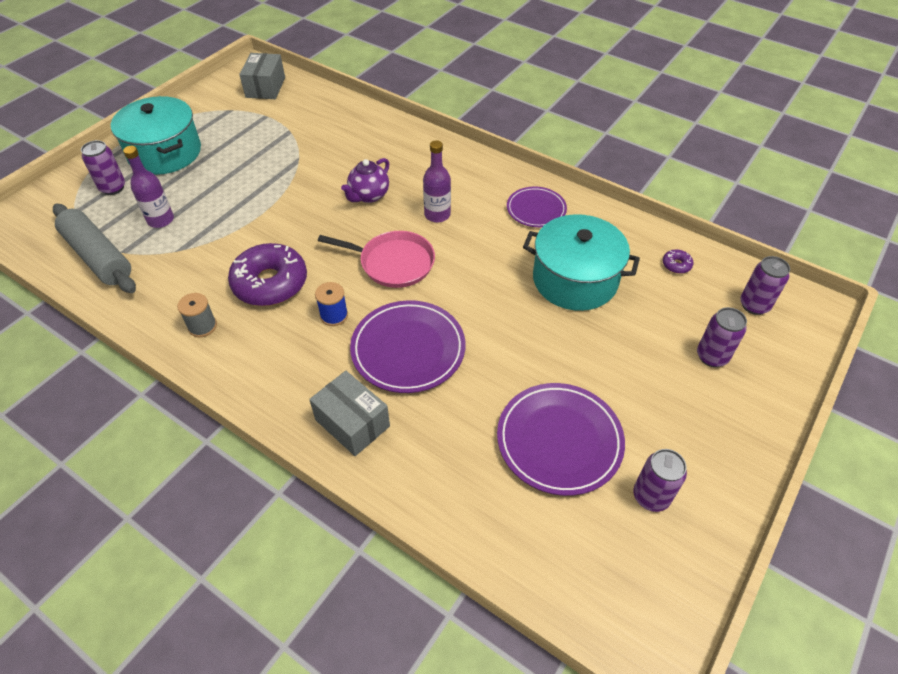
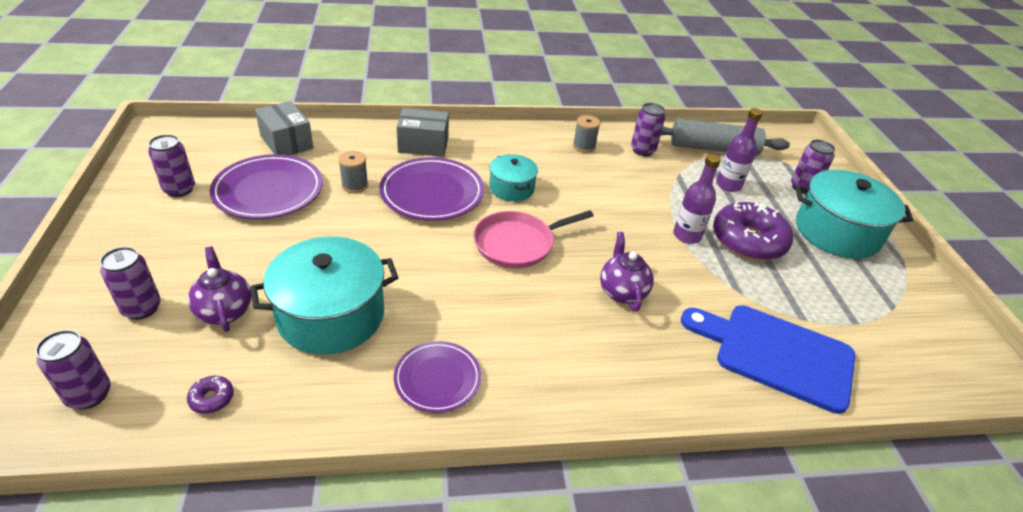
camera: 135 degrees right, 10 degrees down
(160, 290) = (642, 150): none -> purple can
(265, 87) = (932, 362): grey box -> grey box (286, 142)
(270, 283) = (585, 186): purple donut -> purple donut (748, 241)
(334, 315) = (511, 188): blue spool -> turquoise pot
(335, 127) = (776, 354): none -> blue cutting board
(437, 215) = (535, 309): purple bottle -> purple bottle (687, 236)
(470, 400) = (355, 185): none -> grey spool
(649, 322) = (225, 311): none -> purple teapot

